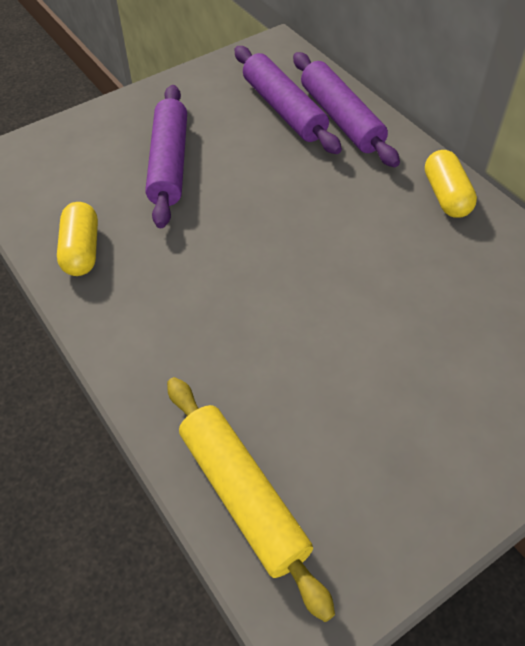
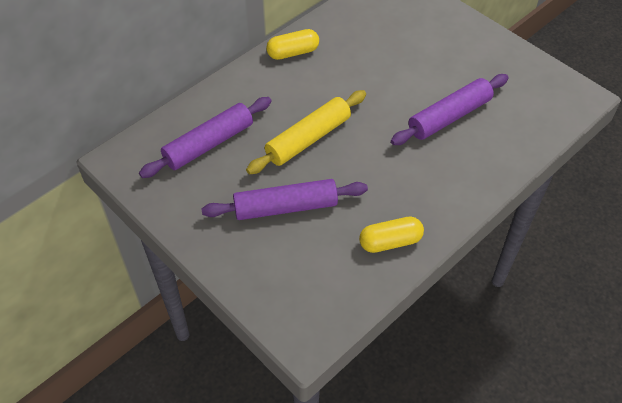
camera: 100 degrees left, 0 degrees up
(243, 496) = (536, 125): yellow rolling pin -> yellow rolling pin (308, 139)
(341, 119) = (217, 109): purple rolling pin -> purple rolling pin (449, 117)

